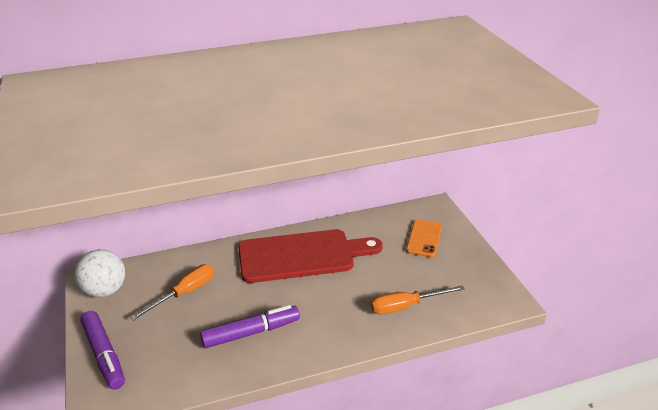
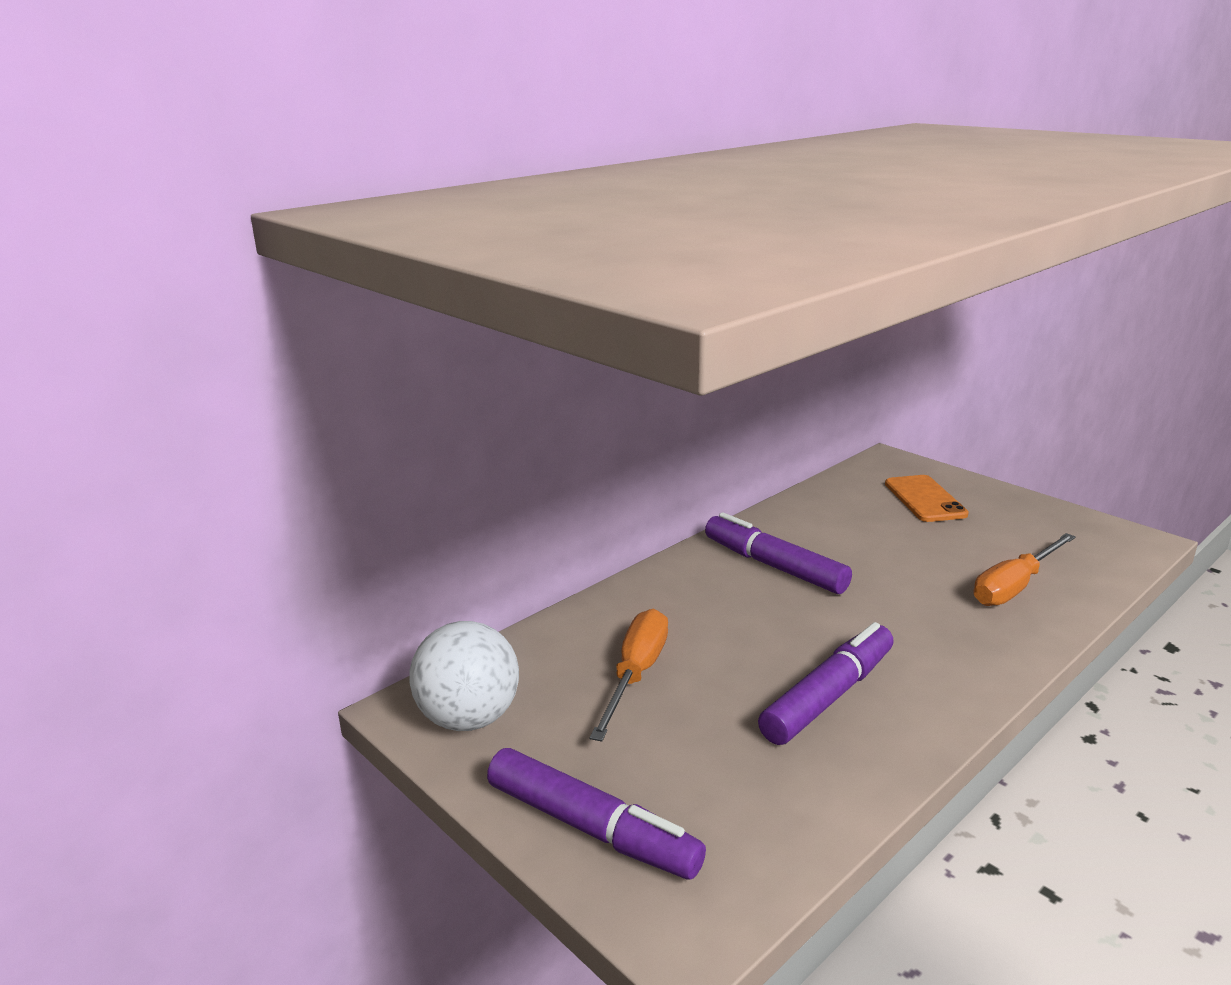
camera: 25 degrees left, 10 degrees down
(302, 256) = (774, 566): red cutting board -> purple marker

